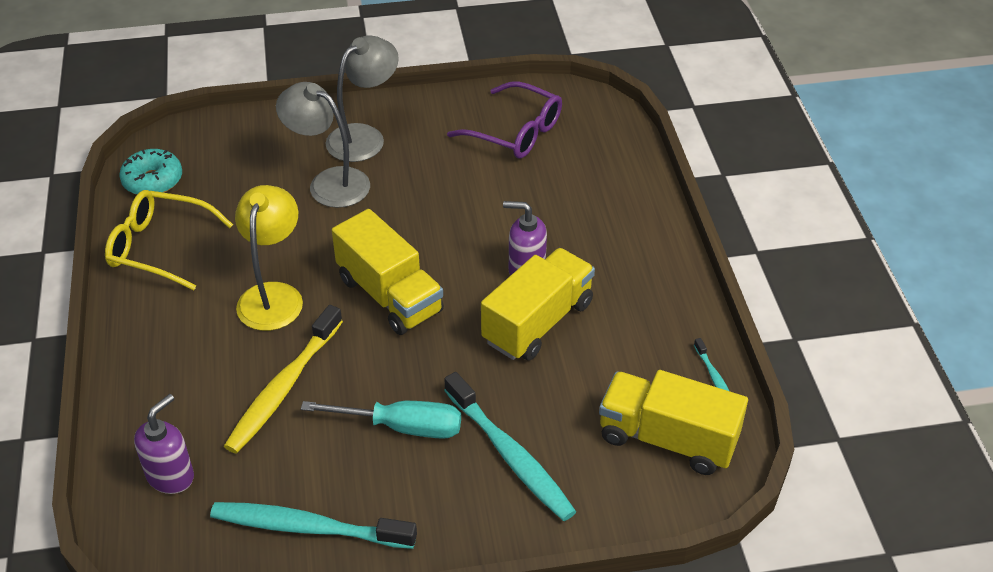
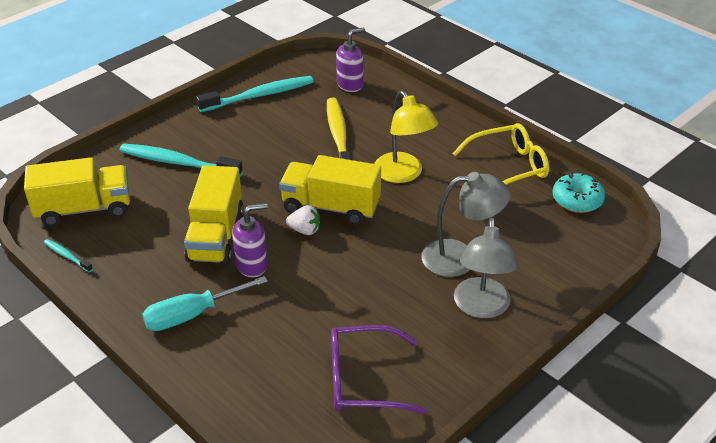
camera: 145 degrees right, 5 degrees down
(171, 476) = (350, 85): purple soap dispenser -> purple soap dispenser turned 120 degrees counterclockwise
(403, 427) = (251, 149): turquoise screwdriver -> turquoise screwdriver (191, 315)
(442, 282) = (304, 230): none -> white strawberry

